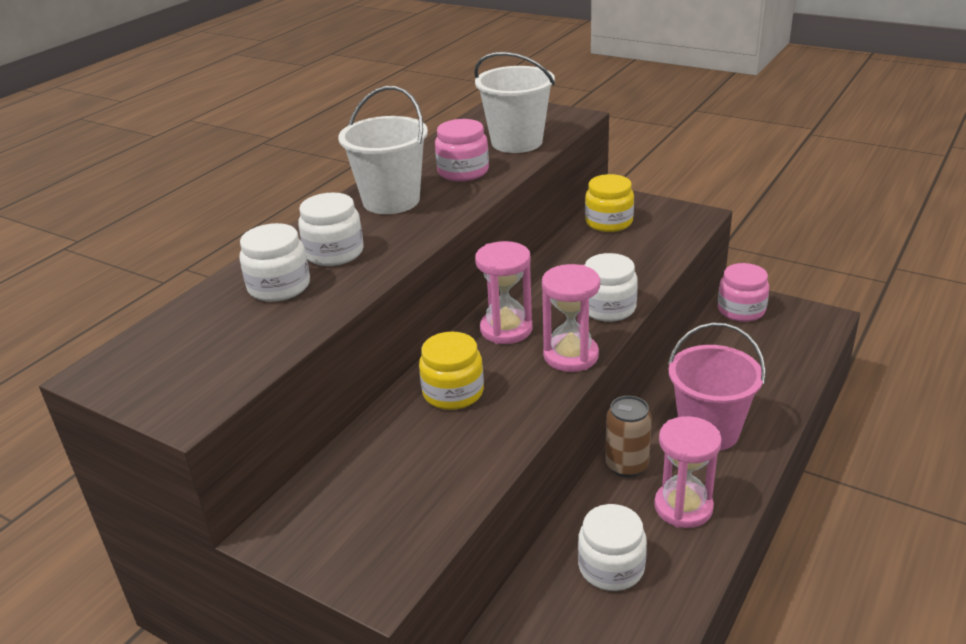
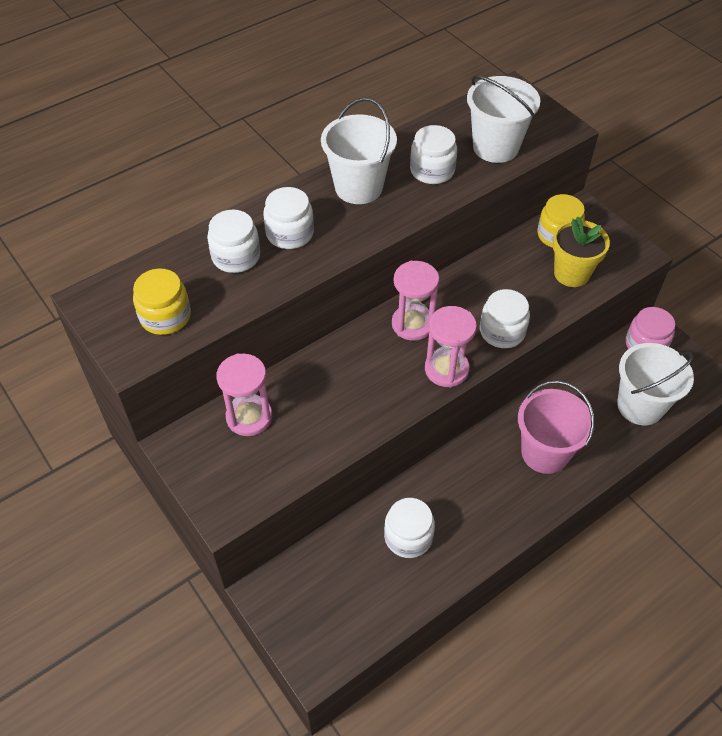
camera: 20 degrees right, 20 degrees up
(453, 392) = (344, 371): yellow jar -> yellow jar (165, 316)
(463, 171) = (432, 170): pink jar -> white jar
(626, 465) = (465, 458): brown can -> none
(644, 245) = (571, 273): none -> yellow flower pot
(683, 507) = (486, 510): pink hourglass -> pink hourglass (249, 417)
(774, 360) = (640, 406): none -> white bucket

